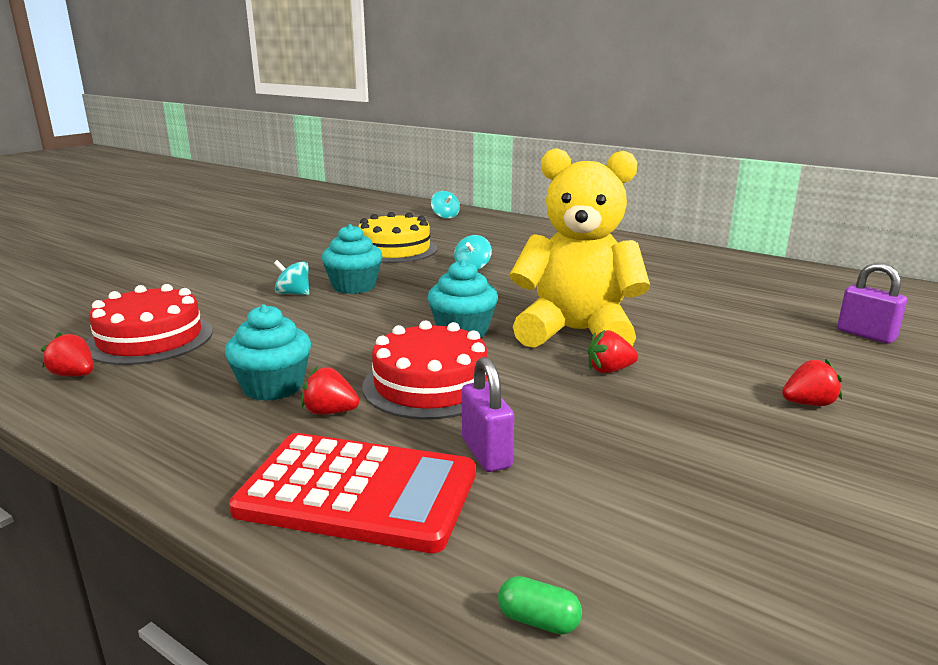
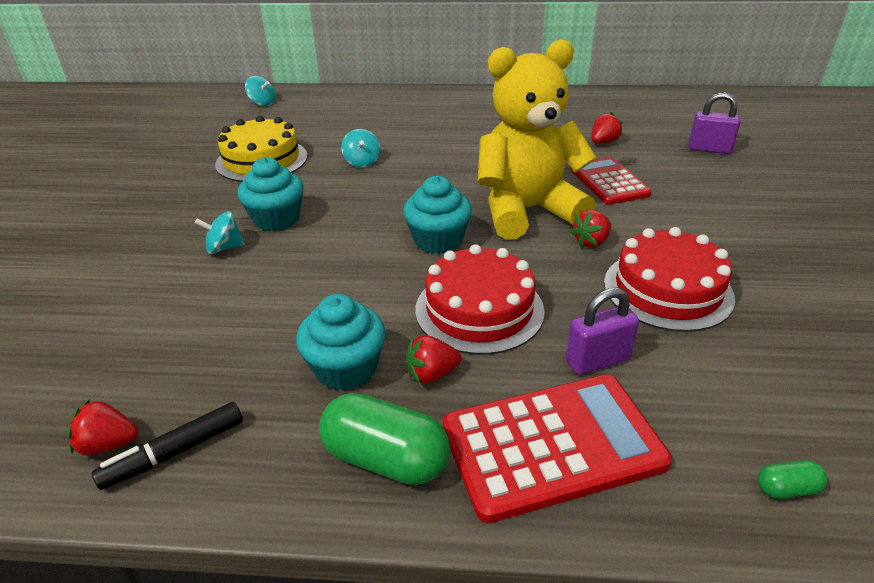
camera: 30 degrees left, 15 degrees up
(102, 393) = (175, 452): none -> black marker
(150, 339) = (136, 362): red cake -> red cake (667, 289)
(221, 449) = (385, 459): none -> green capsule
(486, 453) = (597, 361): purple padlock -> purple padlock turned 60 degrees counterclockwise
(697, 332) = (608, 182): none -> red calculator
(808, 403) = (739, 226): red strawberry -> red strawberry (603, 142)

